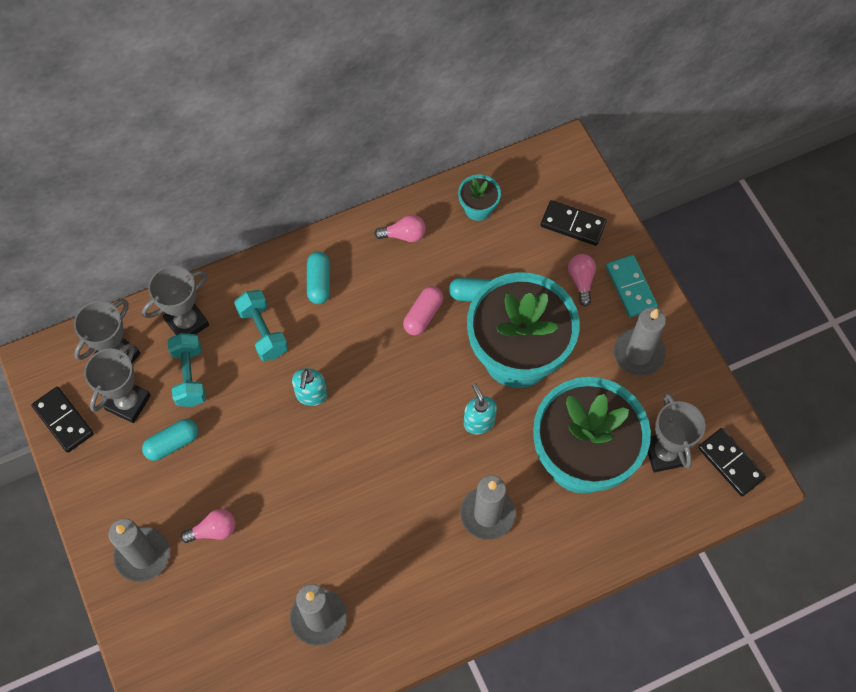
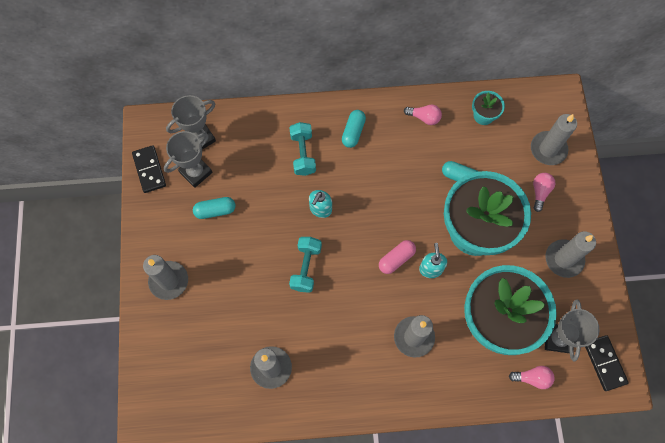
camera: 20 degrees right, 5 degrees up
(187, 322) = (254, 130): grey trophy -> none
(189, 376) = (243, 168): turquoise dumbbell -> turquoise dumbbell (306, 267)
(213, 530) = (222, 280): pink light bulb -> pink light bulb (532, 378)
(423, 315) = (418, 179): pink capsule -> pink capsule (396, 259)
(573, 224) = (548, 149): black domino -> grey candle
(630, 287) = (575, 209): turquoise domino -> none

